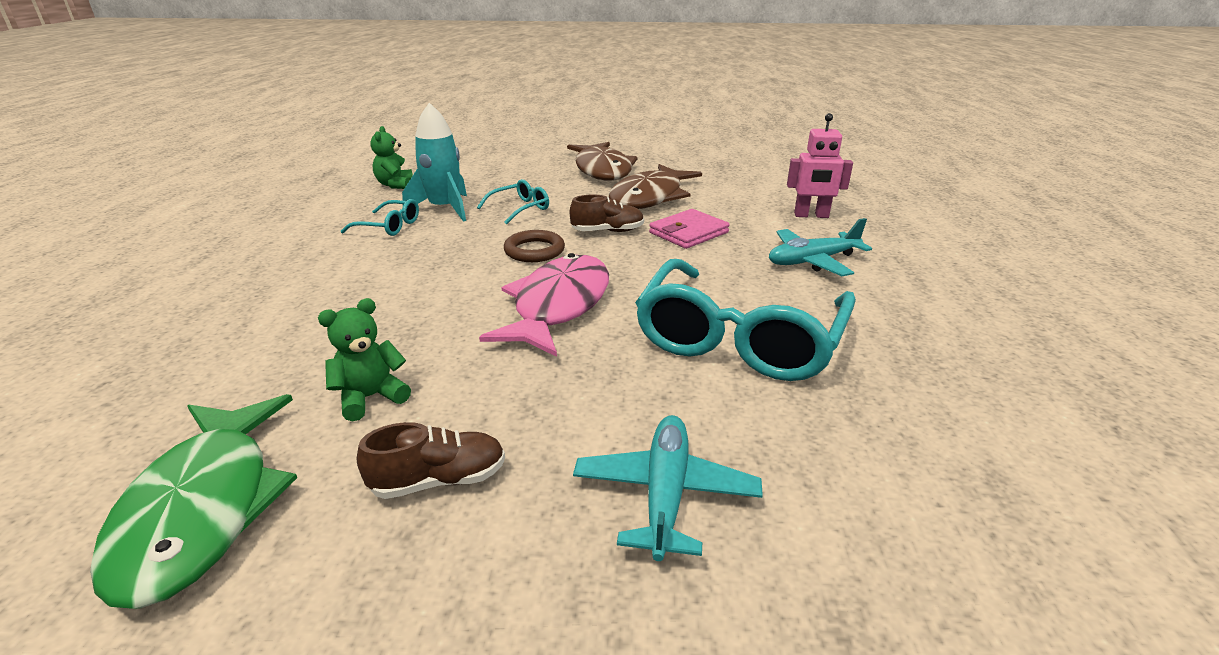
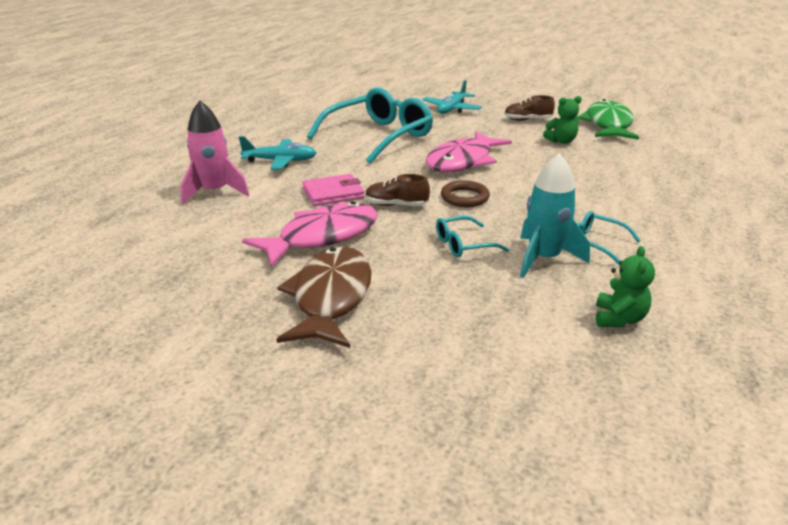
camera: 160 degrees left, 0 degrees up
(650, 197) = (322, 237): brown fish -> pink fish
(811, 215) = (214, 192): pink robot -> pink rocket

